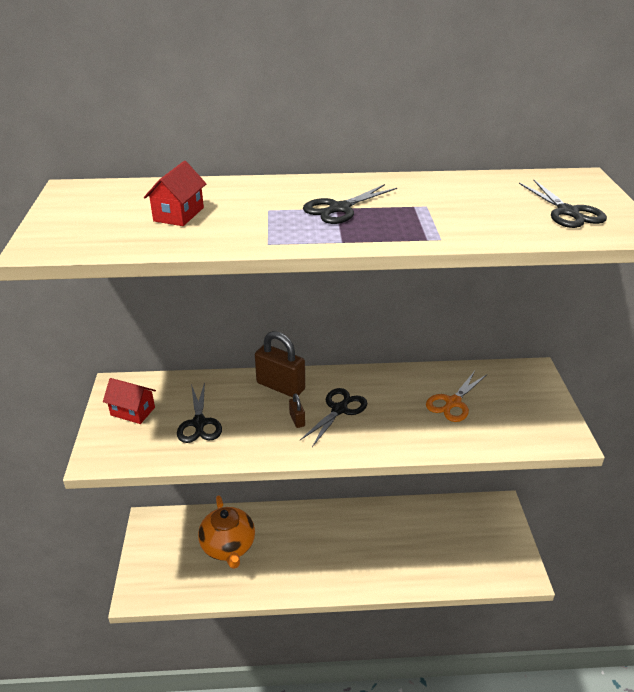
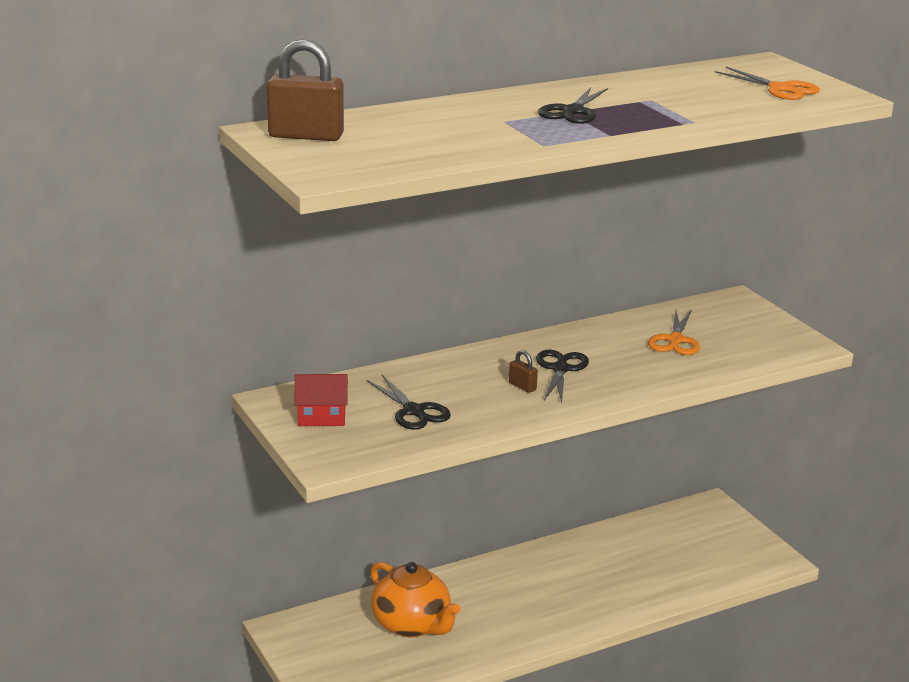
camera: 25 degrees left, 10 degrees down
(179, 214) = (420, 135): red house -> none
(280, 386) = (474, 363): brown padlock -> brown padlock (306, 136)
(568, 212) = (780, 89): black scissors -> orange scissors

